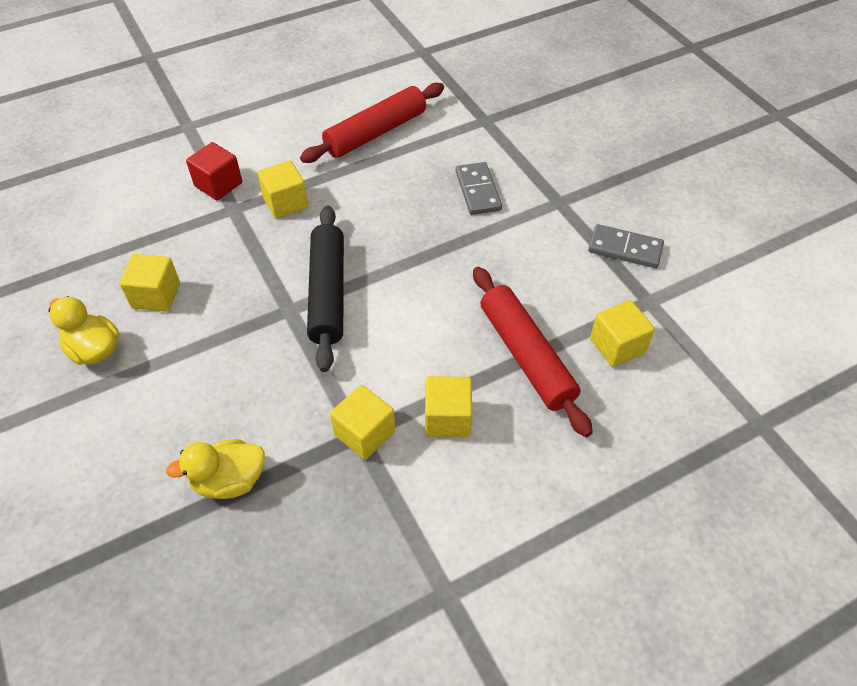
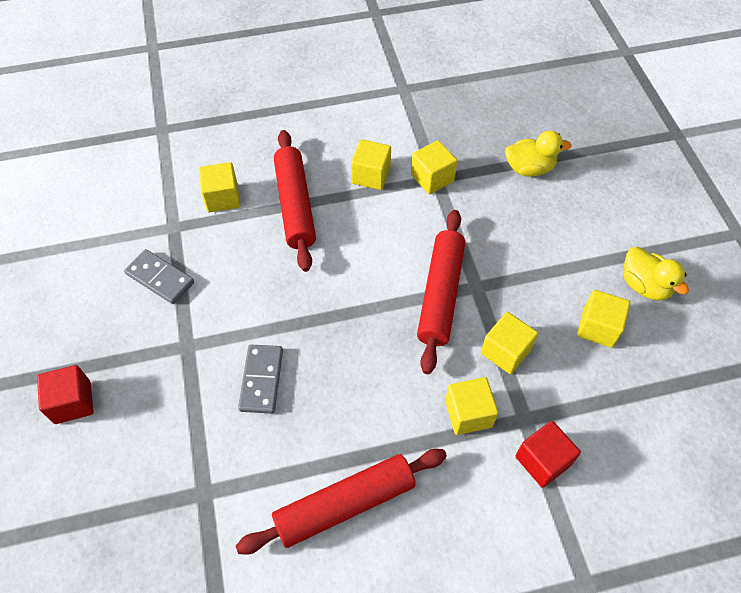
camera: 165 degrees left, 5 degrees up
(254, 255) = (505, 351): none -> yellow cube
(328, 293) = (440, 294): black rolling pin -> red rolling pin
(626, 148) = (72, 402): none -> red cube

